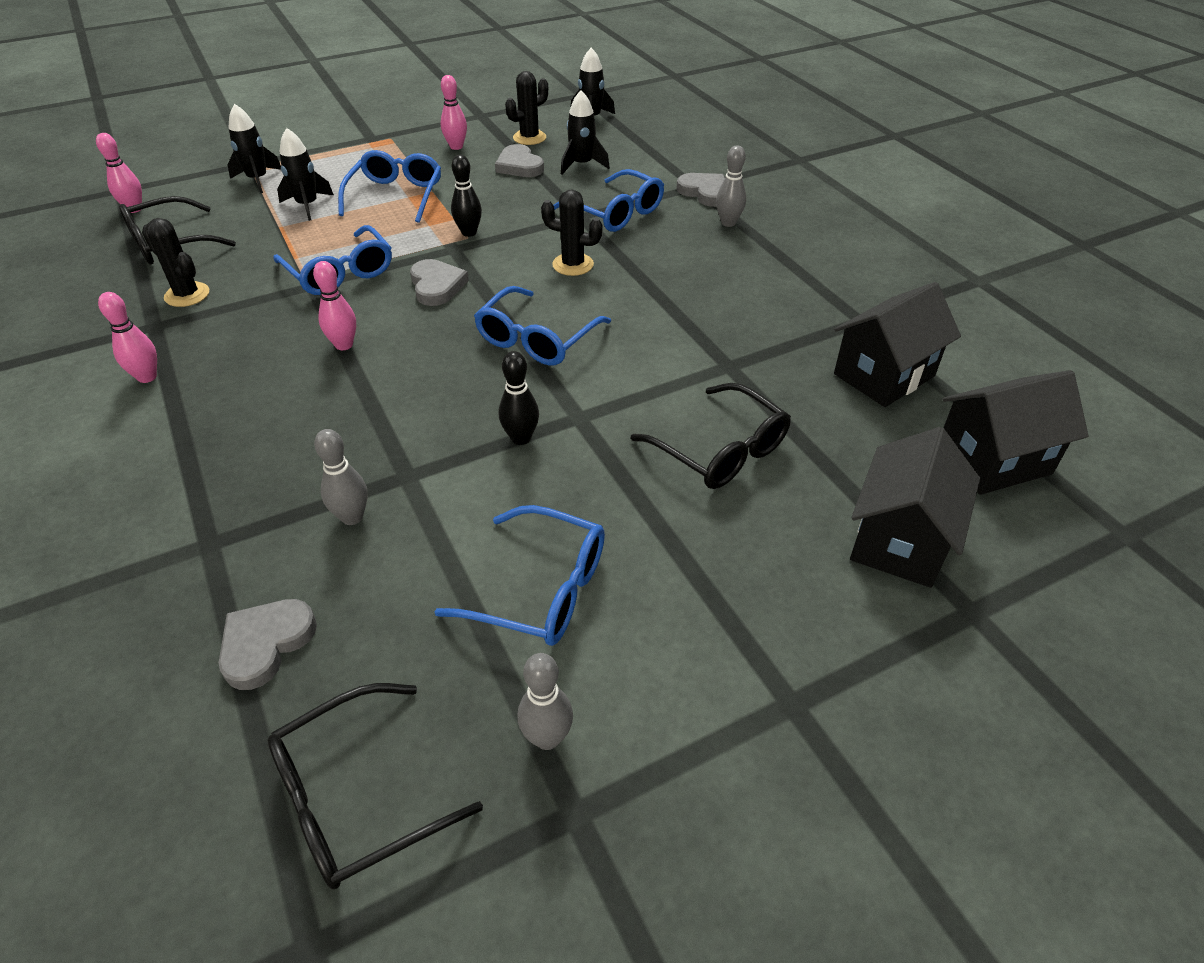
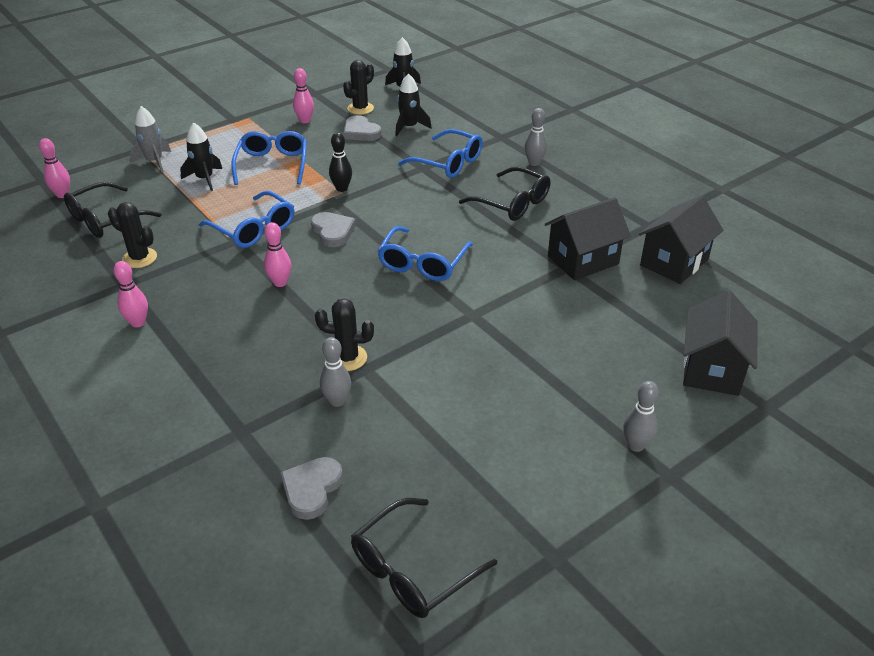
camera: 10 degrees left, 5 degrees down
(258, 180) = (154, 161): black rocket -> grey rocket
(521, 438) = (437, 334): black bowling pin -> none
(541, 589) = (486, 430): blue glasses -> none
(547, 737) = (522, 517): grey bowling pin -> grey bowling pin (636, 445)
(573, 265) = (430, 205): black cactus -> black cactus (347, 358)
(705, 192) = (509, 141): grey heart -> none
(720, 450) = (578, 325): black glasses -> black glasses (512, 203)
(993, 460) = (759, 311): black house -> black house (583, 260)

